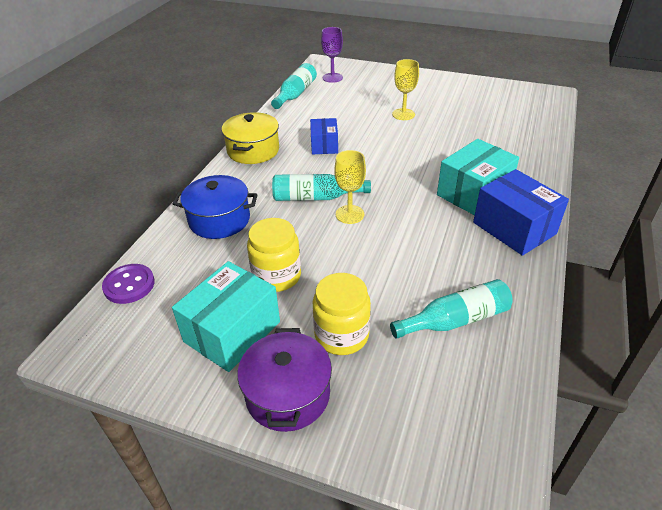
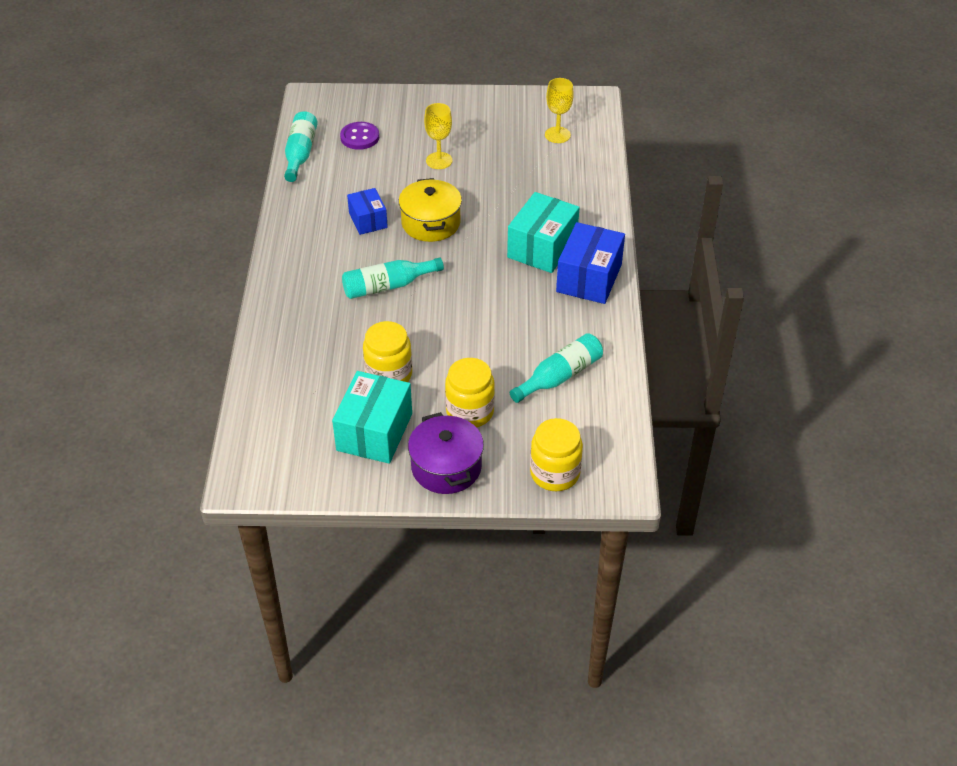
camera: 20 degrees left, 5 degrees up
(129, 285) = (253, 416): purple button -> purple button (360, 137)
(219, 220) = (302, 332): blue pot -> none
(253, 150) = (292, 243): yellow pot -> yellow pot (431, 223)
(332, 78) = (334, 119): purple goblet -> none
(349, 214) = (430, 297): yellow goblet -> yellow goblet (557, 135)
(413, 440) = (555, 473): none -> yellow jar
(514, 228) = (589, 278): blue box -> blue box turned 75 degrees clockwise

